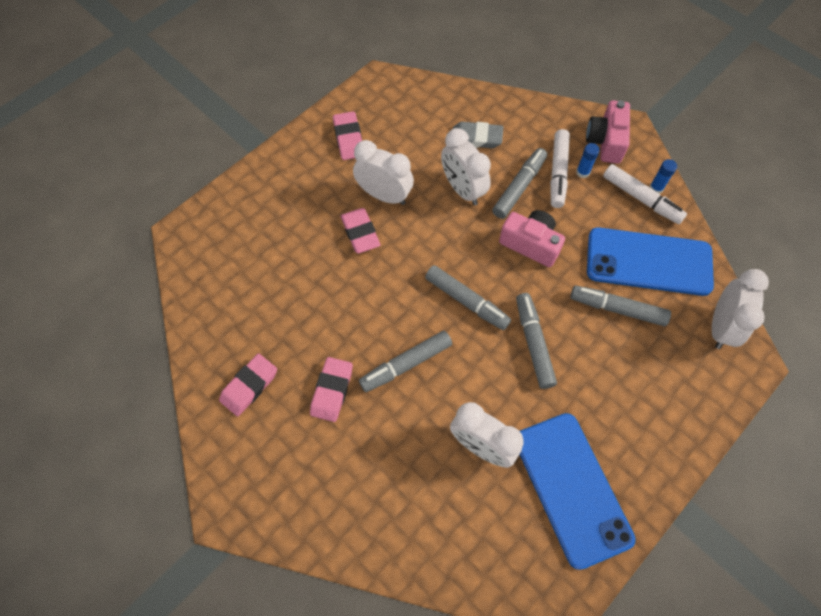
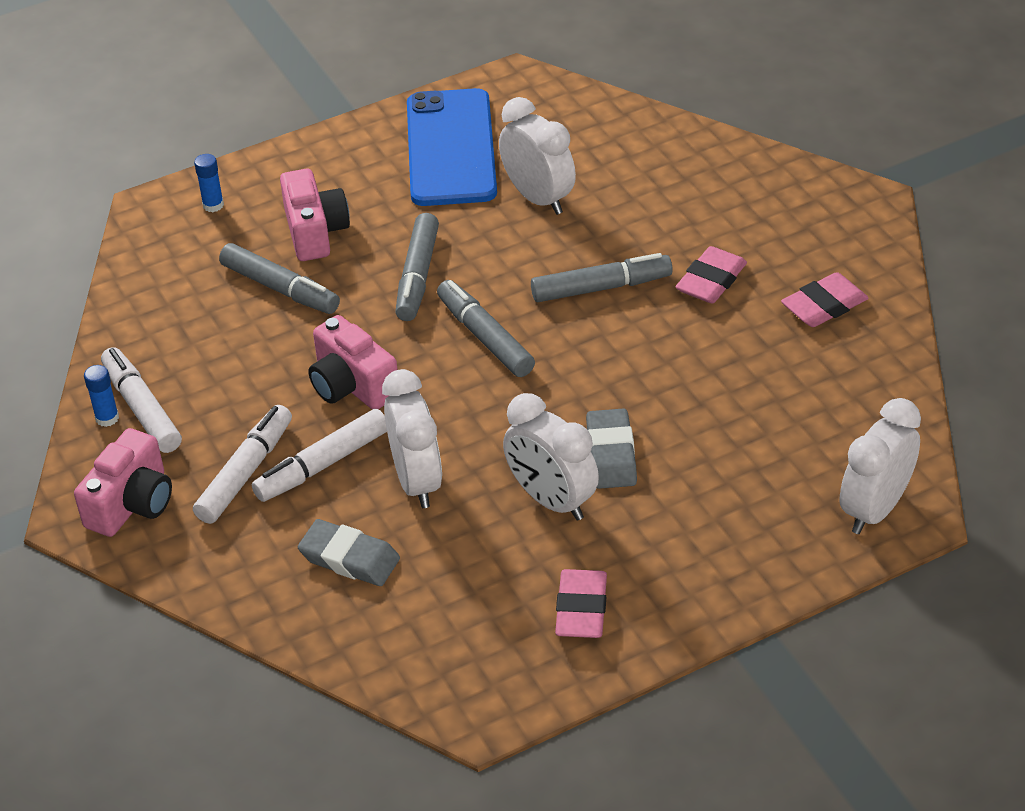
camera: 160 degrees left, 20 degrees down
(360, 233) = (611, 454): pink eraser -> grey eraser
(519, 187) = (323, 465): grey marker -> white marker
(583, 172) = (205, 465): blue glue stick -> blue glue stick (213, 205)
(624, 367) = (315, 232): none -> pink camera
(648, 262) = (196, 330): blue phone -> none
(720, 327) = (160, 245): white clock -> white clock (875, 509)

